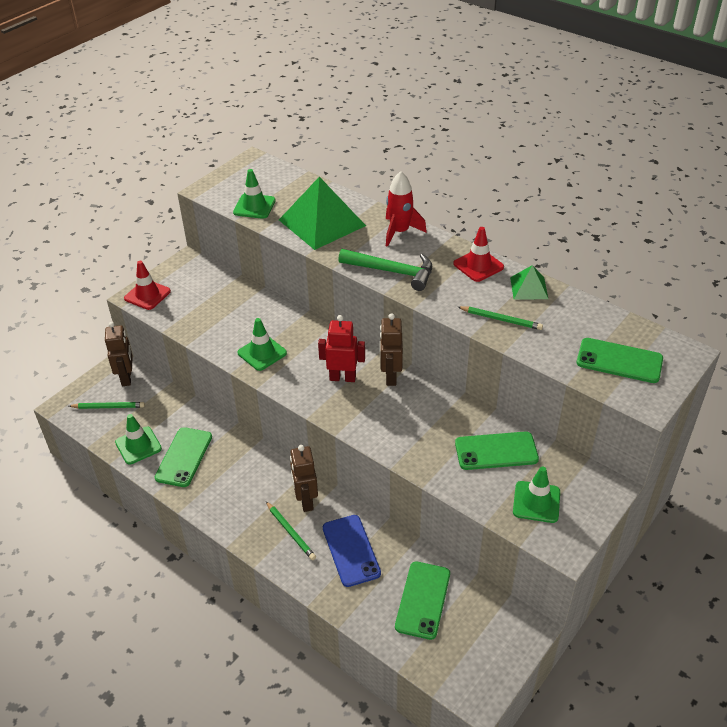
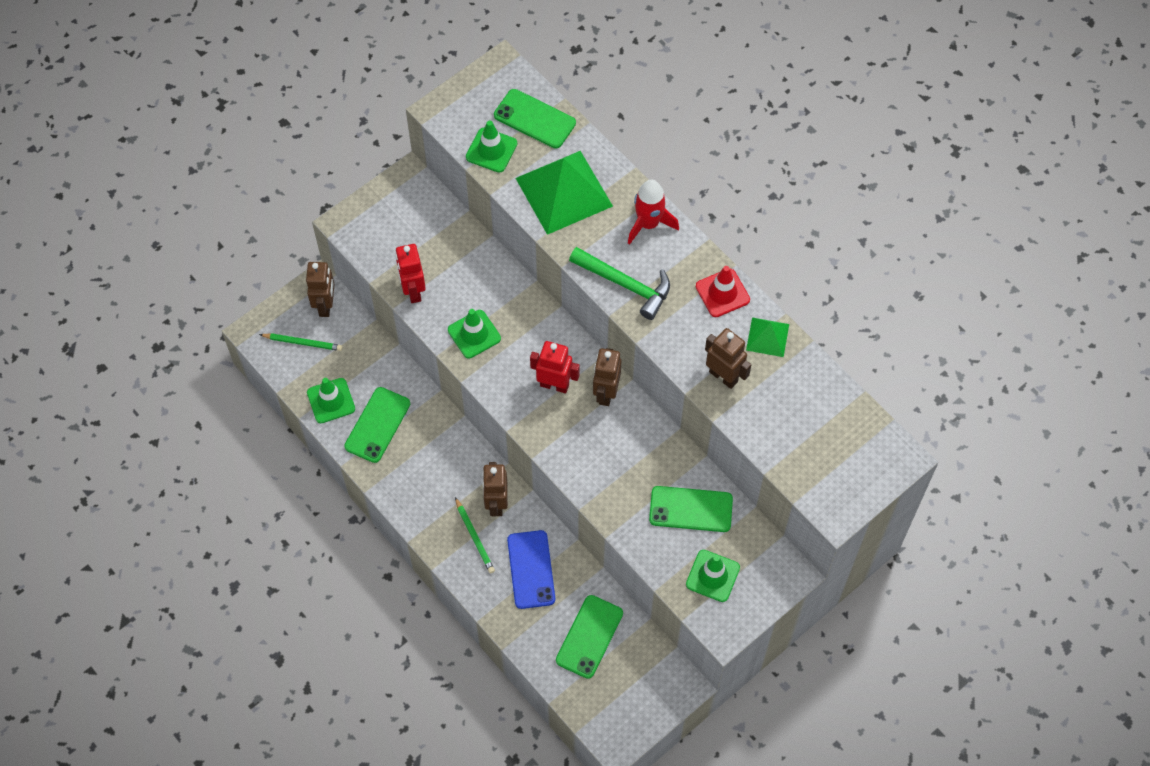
camera: 10 degrees right, 20 degrees up
(147, 295) = (358, 224): red traffic cone -> none
(202, 331) = (413, 291): none -> red robot
(501, 319) = (723, 376): green pencil -> brown robot
(619, 361) = (828, 455): green phone -> green phone (534, 119)

